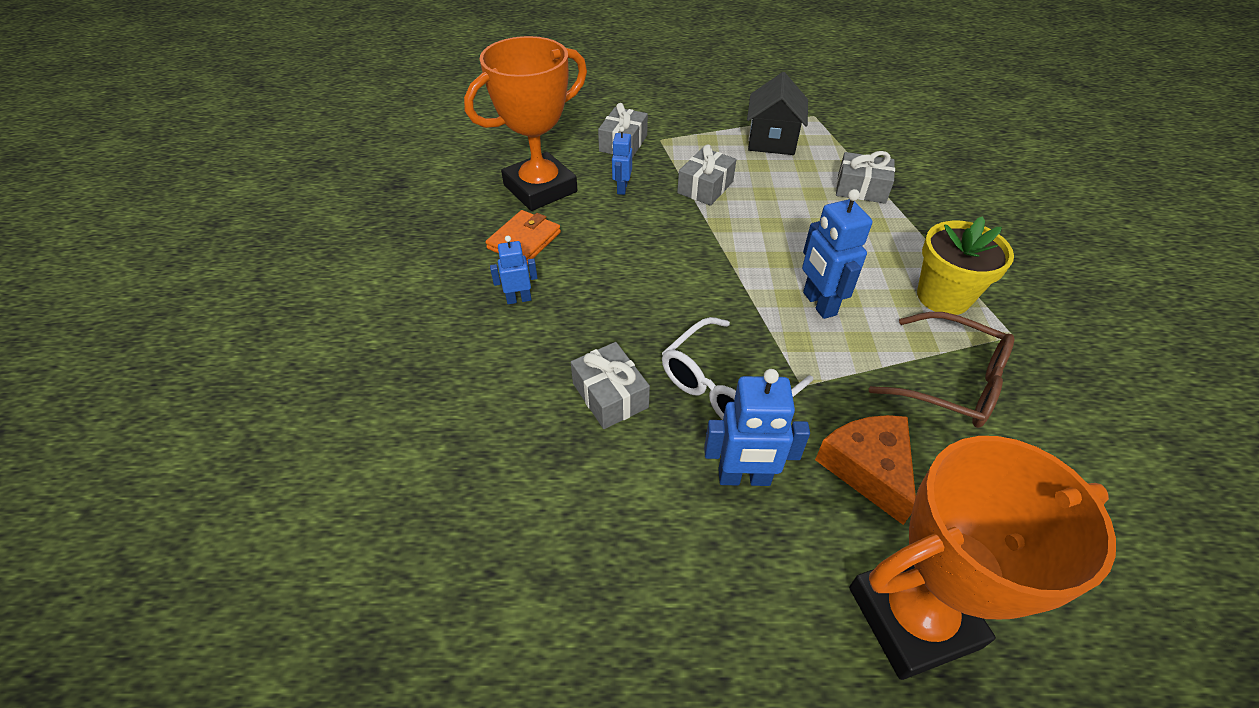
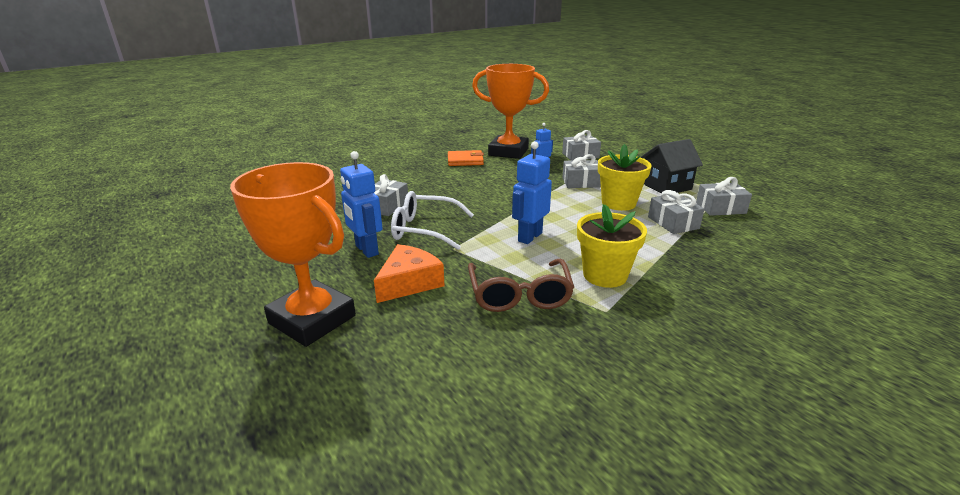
camera: 55 degrees right, 20 degrees down
(519, 299) = (424, 171): blue robot -> none
(786, 194) = (618, 203): none -> yellow flower pot
(851, 143) = (720, 208): none -> grey gift

